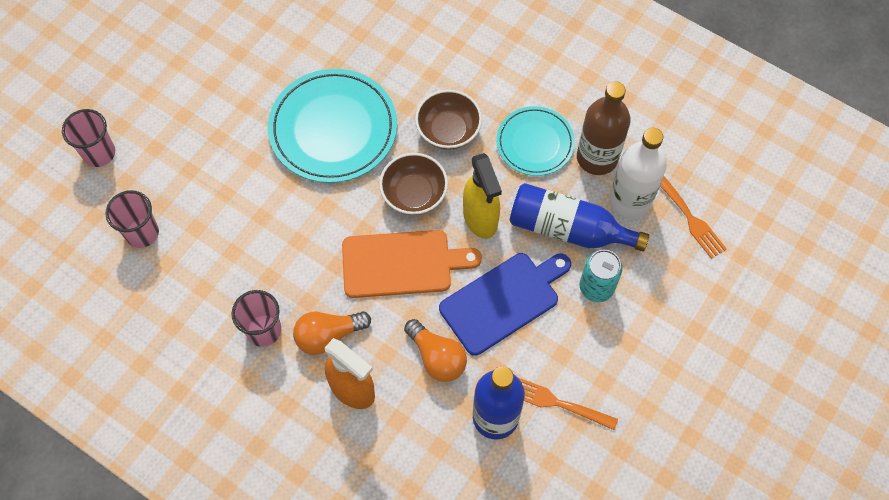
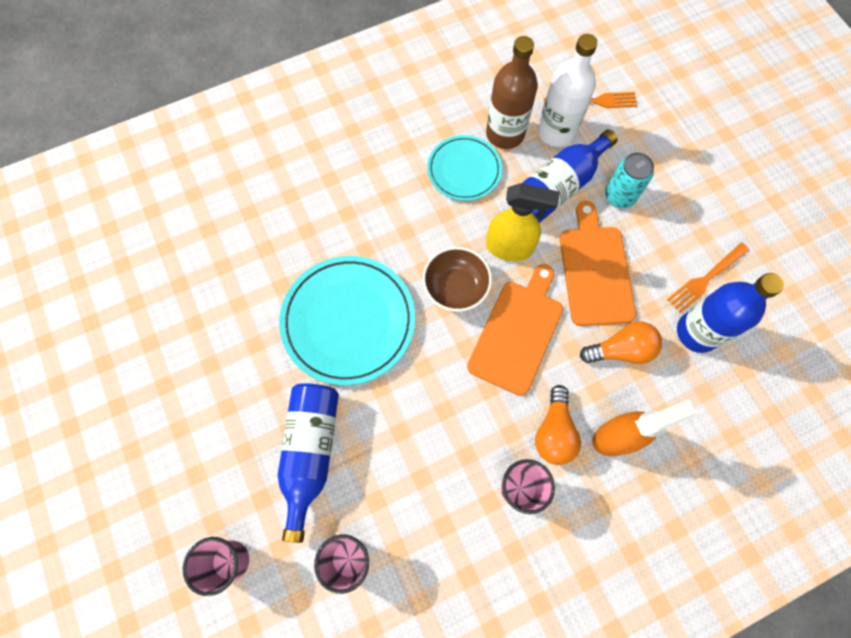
camera: 60 degrees left, 5 degrees up
(208, 161) = (310, 452): none -> blue bottle
(448, 130) = (411, 228): brown bowl -> none
(503, 301) = (595, 271): blue cutting board -> orange cutting board

